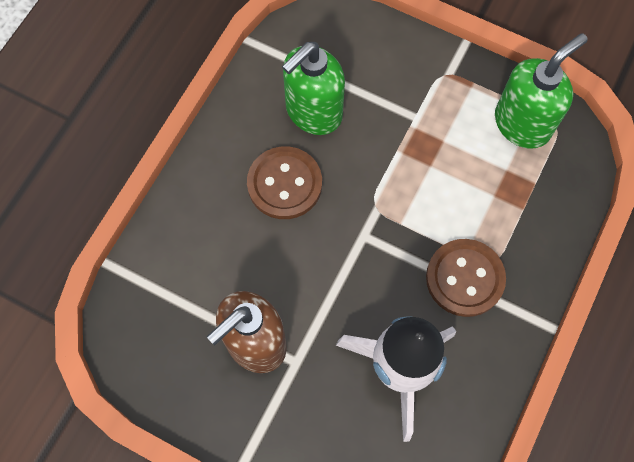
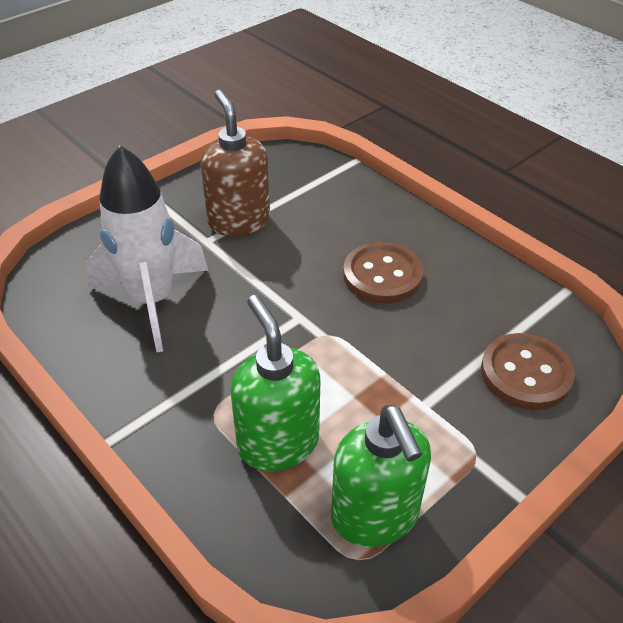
camera: 110 degrees right, 25 degrees down
(313, 112) = (459, 317): green soap dispenser -> green soap dispenser (278, 442)
(464, 278) = (208, 381): brown button -> brown button (525, 373)

